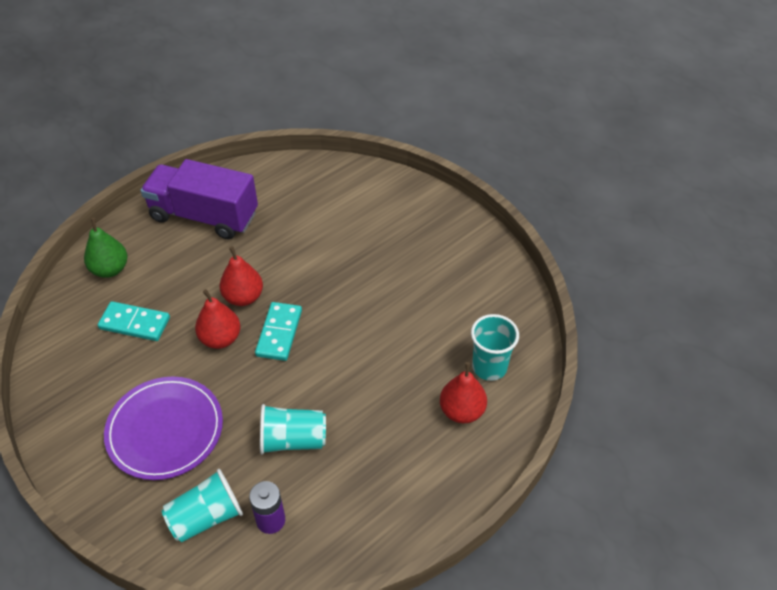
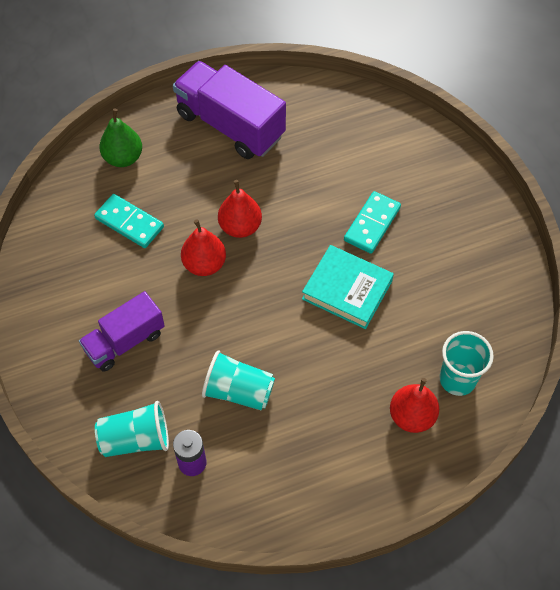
camera: 20 degrees right, 10 degrees up
(165, 430) = (125, 341): purple plate -> purple truck
(279, 333) = (262, 276): turquoise domino -> turquoise domino (372, 224)
(362, 322) = (347, 290): none -> turquoise book

